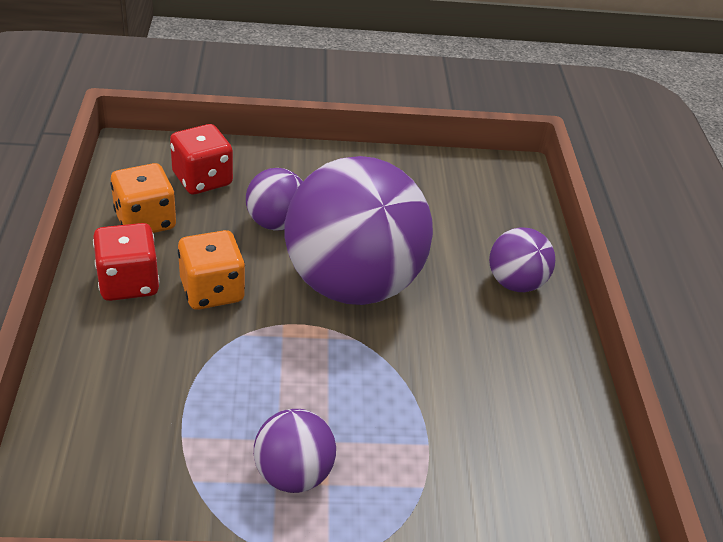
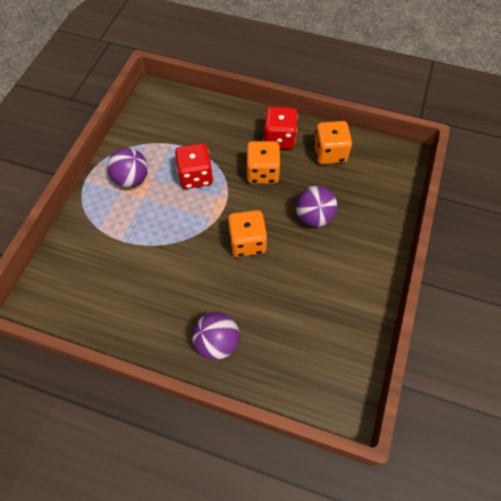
camera: 115 degrees right, 20 degrees up
(202, 179) = (365, 187): red dice -> red dice (195, 176)
(352, 283) = (247, 242): purple ball -> orange dice

